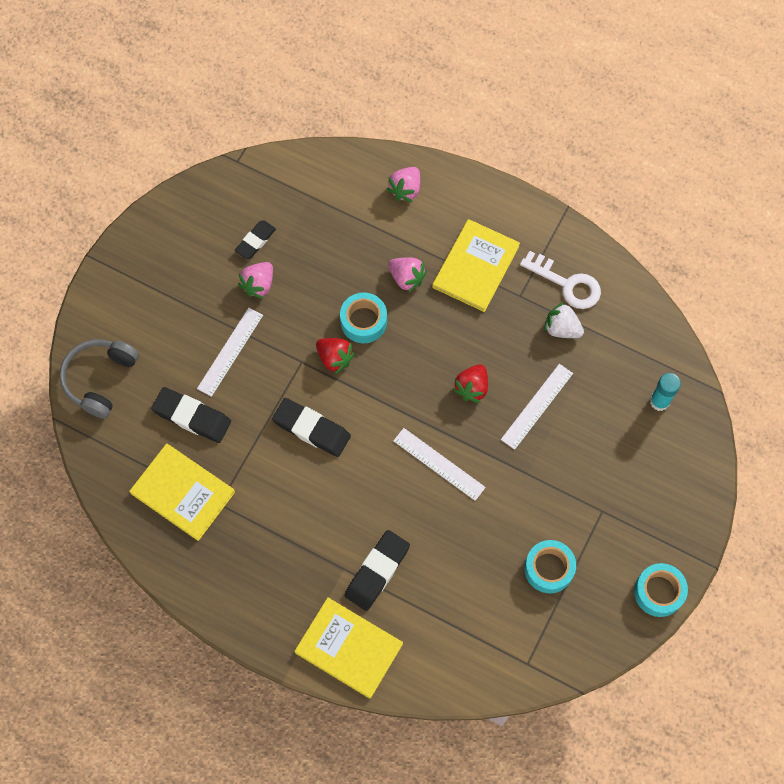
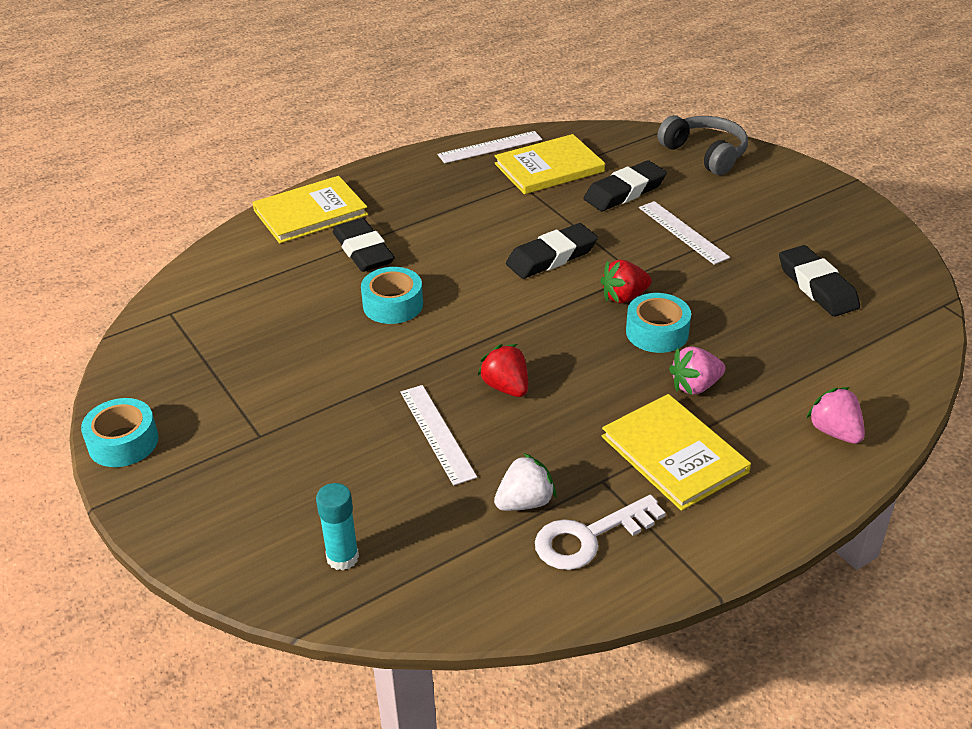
camera: 120 degrees right, 30 degrees down
(255, 241) = (817, 286): black eraser -> black eraser, size x1.57
(258, 284) = (756, 272): pink strawberry -> none
(439, 464) = (436, 329): white ruler -> white ruler (490, 147)
(549, 568) = (243, 365): turquoise tape -> turquoise tape (393, 305)

